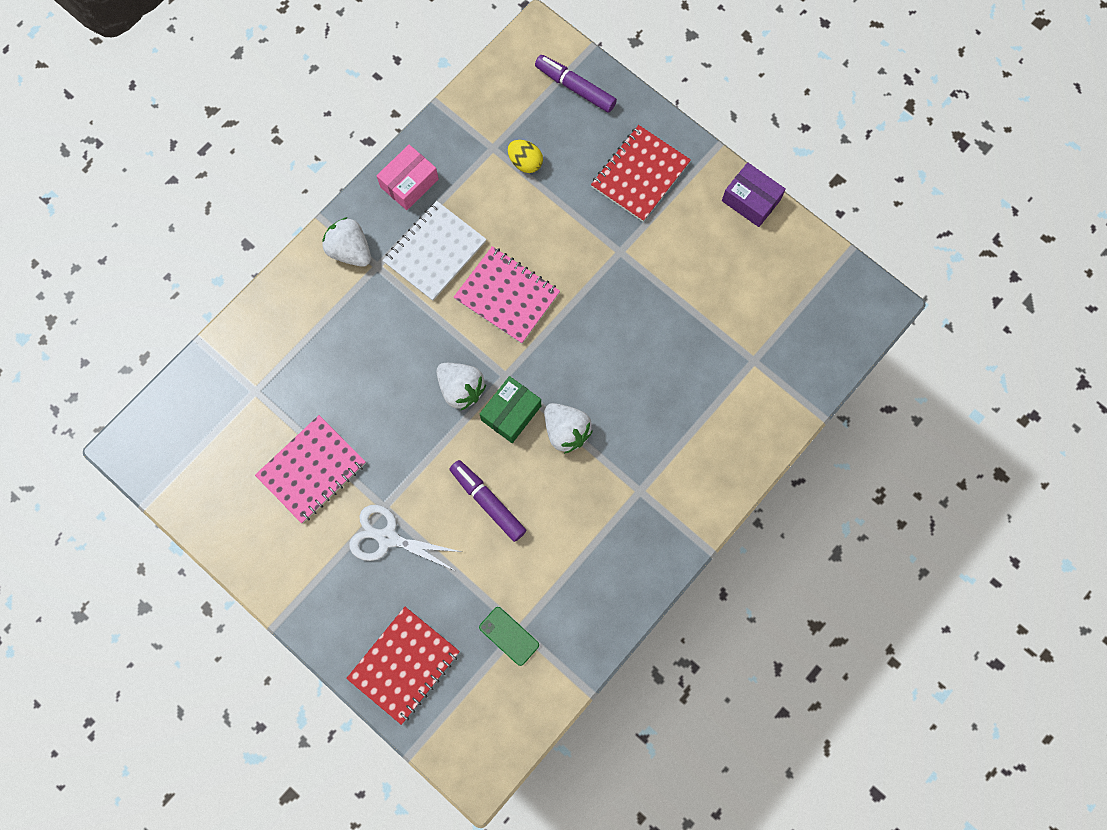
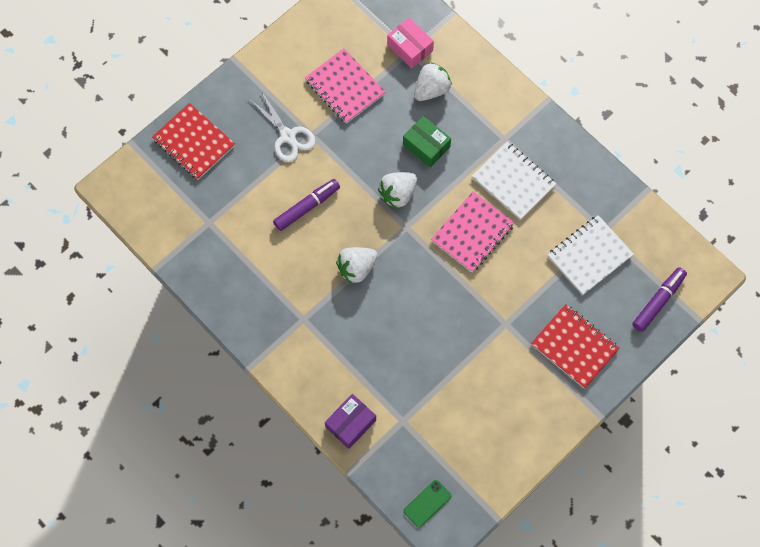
camera: 95 degrees right, 5 degrees down
(350, 250) = (518, 120): white strawberry -> white strawberry (431, 89)
(388, 538) = (287, 136): white scissors -> white scissors turned 120 degrees clockwise
(409, 183) = (574, 166): pink box -> pink box (410, 48)
(509, 636) = (204, 215): green phone -> green phone (427, 503)
(511, 413) = (375, 229): green box -> green box (426, 146)
(525, 162) = (589, 256): yellow egg -> white notebook
(751, 200) = (546, 437): purple box -> purple box (350, 423)

